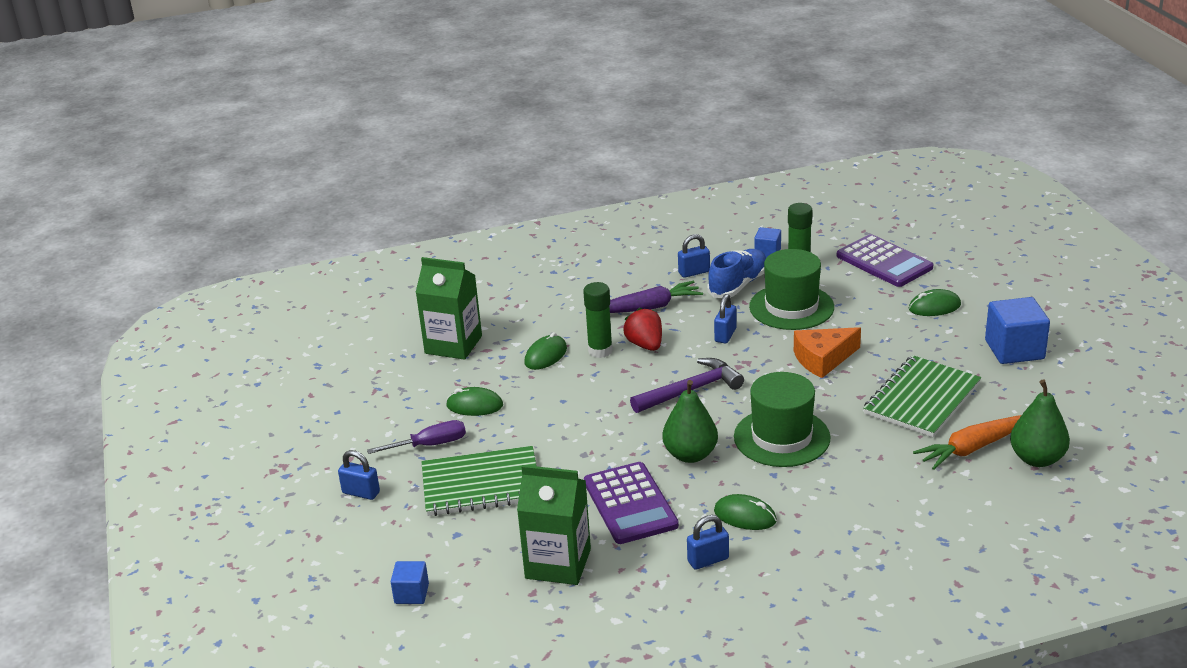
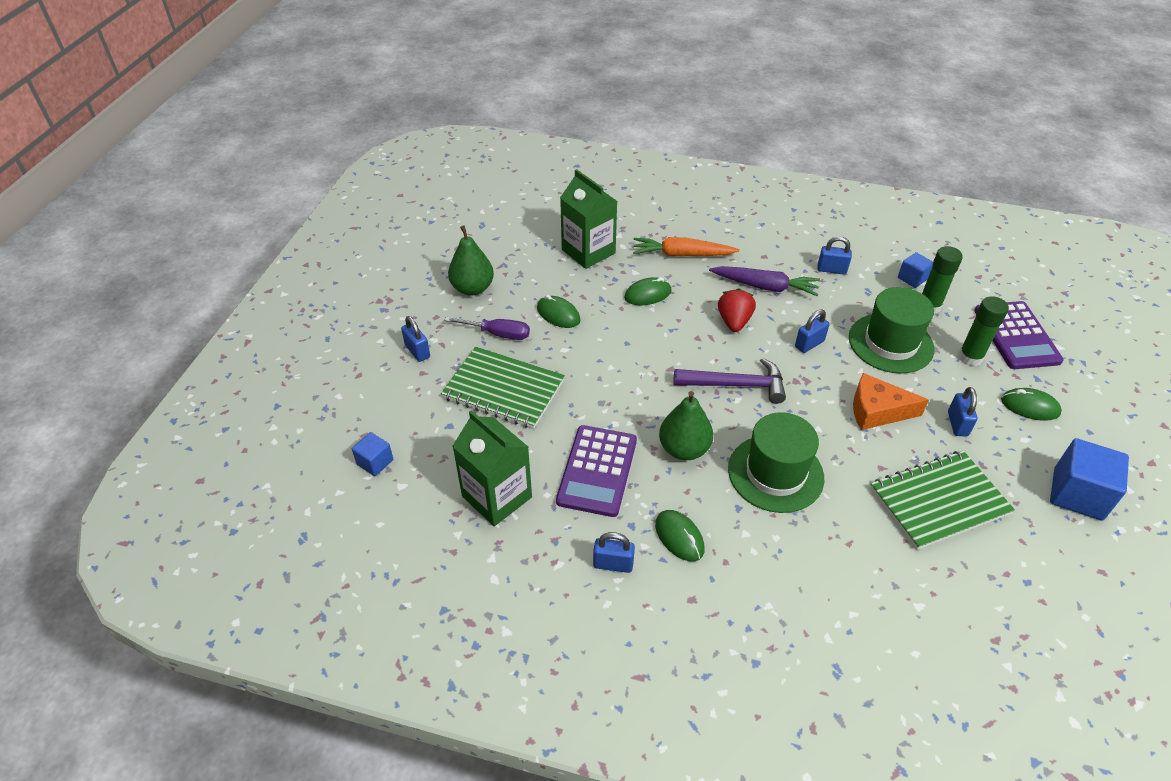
camera: 30 degrees right, 15 degrees up
(600, 351) = (693, 310): green glue stick -> green glue stick (970, 357)
(738, 285) = (860, 299): blue shoe -> none
(891, 341) = (957, 424): none -> blue padlock
(972, 448) = (946, 583): orange carrot -> orange carrot (681, 255)
(1037, 459) = (1005, 632): green pear -> green pear (472, 288)

